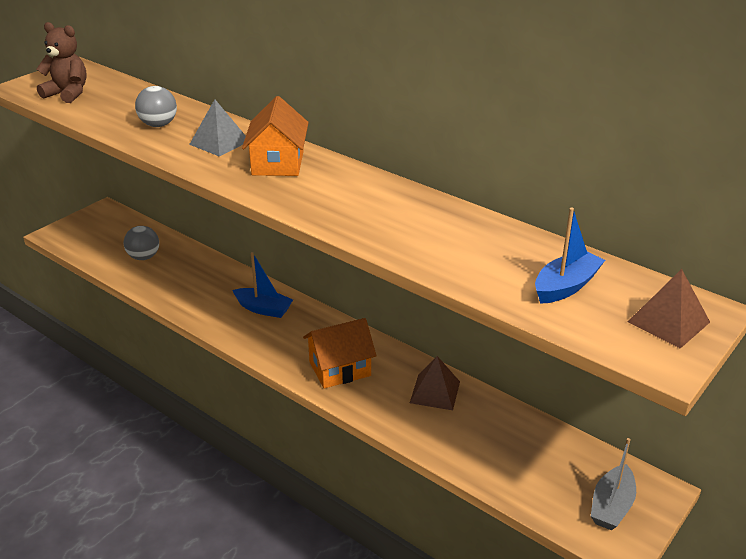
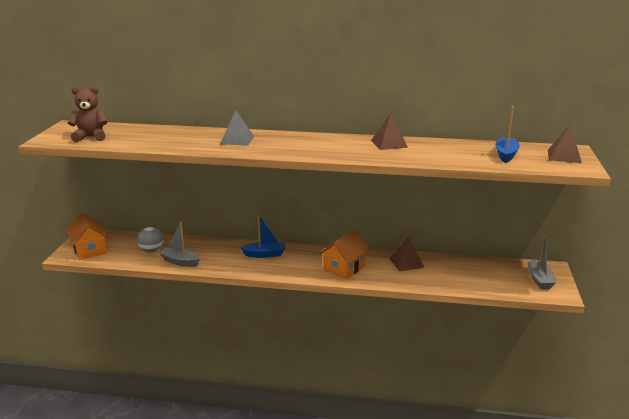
camera: 30 degrees left, 10 degrees down
(157, 285) = (180, 262): none -> grey boat
(158, 125) = (183, 140): grey ball -> none
(278, 163) = (288, 141): orange house -> orange house (89, 250)
(411, 207) = (389, 143): none -> brown pyramid

